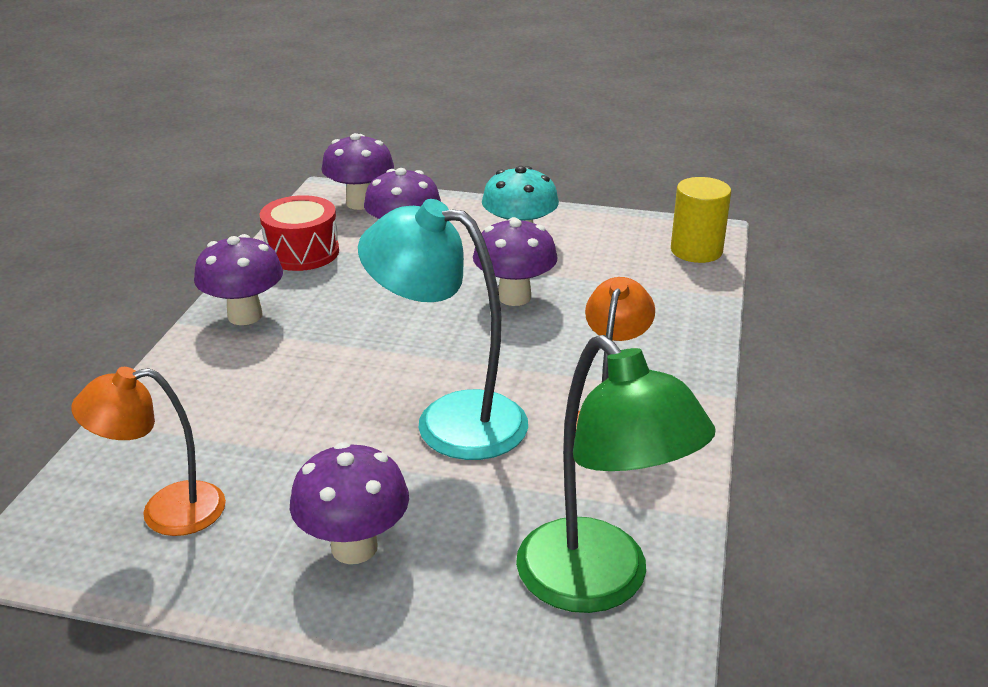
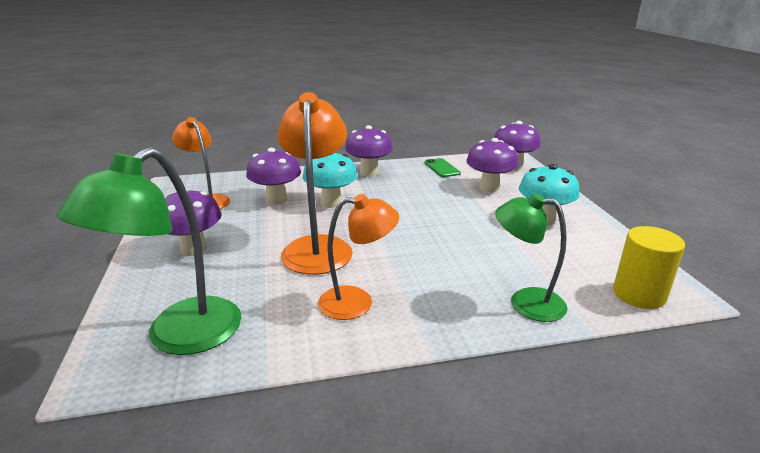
camera: 65 degrees right, 5 degrees down
(302, 252) = (442, 168): red drum -> green phone
(319, 377) = (331, 203): none -> turquoise mushroom
(450, 420) = (318, 247): turquoise lamp -> orange lamp
(514, 297) = (469, 235): purple mushroom -> purple mushroom (276, 200)
(673, 313) = (525, 302): none -> green lamp

